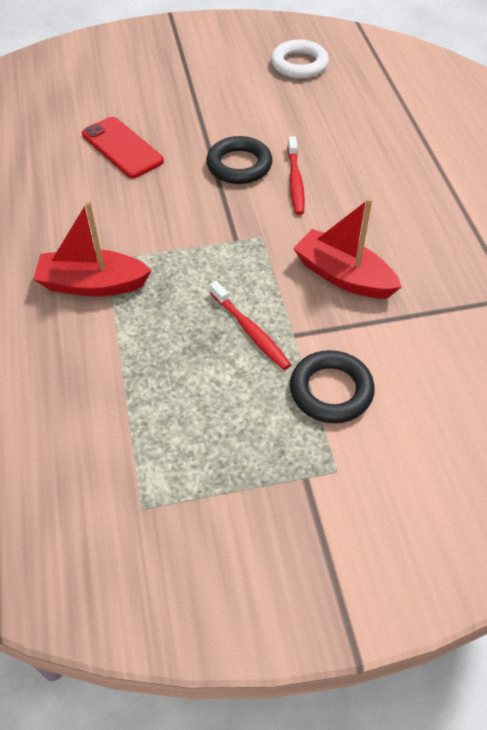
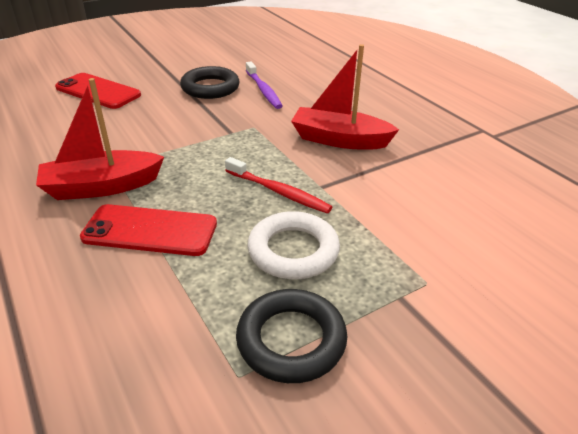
camera: 20 degrees left, 15 degrees down
(119, 347) = (150, 231): none -> red phone
(295, 181) = (263, 90): red toothbrush -> purple toothbrush
(299, 64) = (230, 29): white ring -> white ring (293, 251)
(331, 391) = (380, 220): black ring -> black ring (291, 340)

